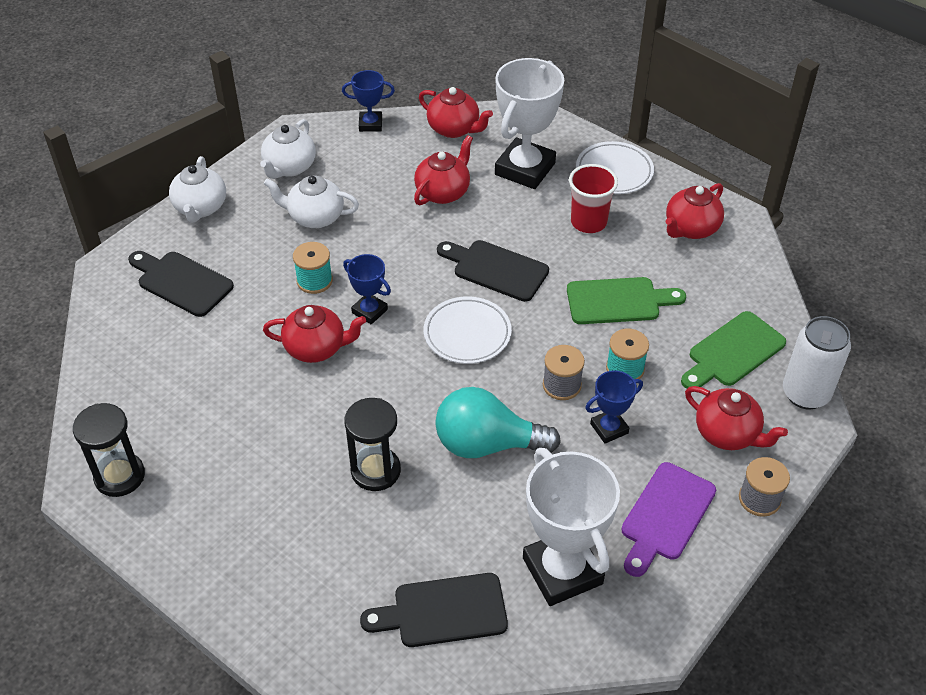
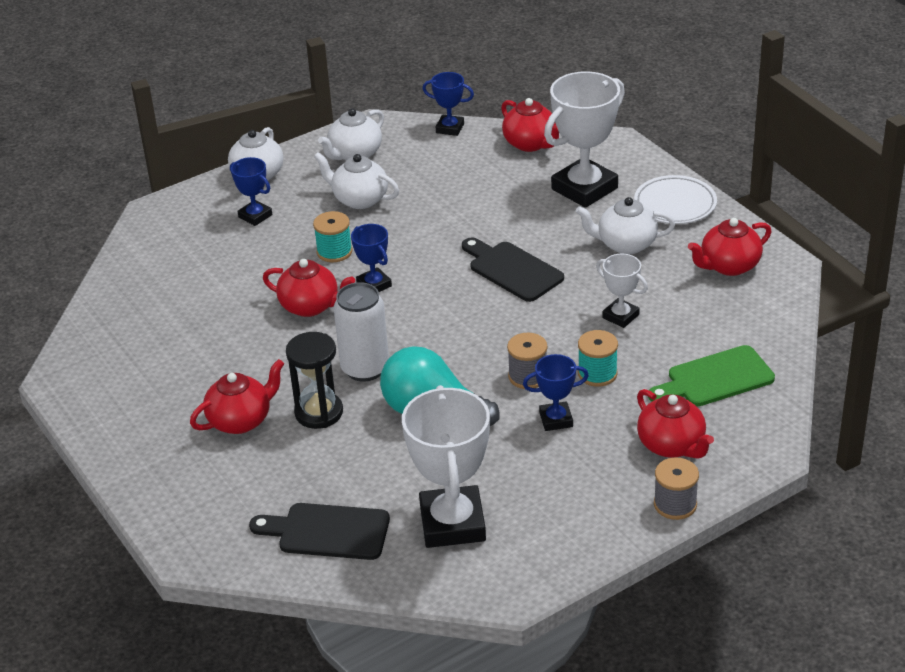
camera: 20 degrees right, 10 degrees down
(119, 476) = (93, 375): black hourglass -> none
(181, 282) = (213, 233): black cutting board -> none
(217, 254) = (255, 216): none -> blue trophy
(443, 192) = (493, 197): red teapot -> red teapot (241, 420)
(467, 334) = (457, 319): white plate -> none
(588, 222) = (625, 244): red cup -> white teapot
(618, 301) = (620, 316): green cutting board -> white trophy
(665, 516) = (574, 500): purple cutting board -> none
(805, 394) = (771, 427): white can -> white can (365, 368)

